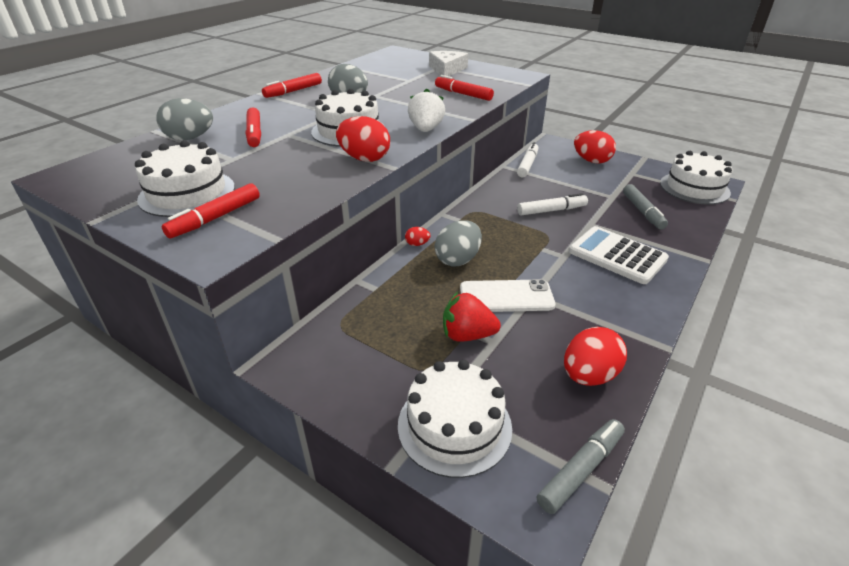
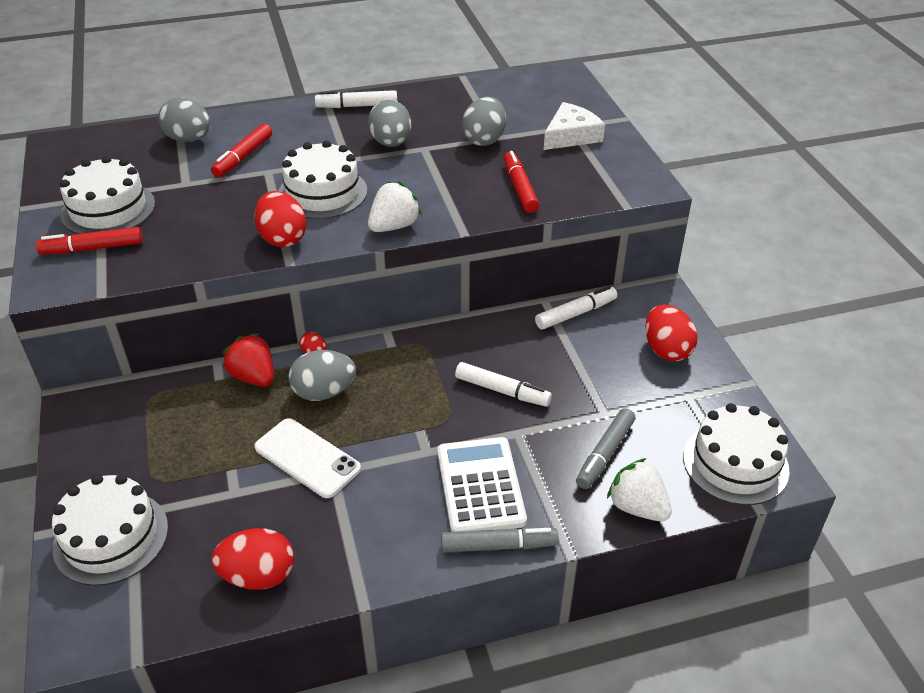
camera: 40 degrees right, 5 degrees up
(293, 91) = (357, 106): red marker -> white marker
(403, 83) = (484, 140): none -> grey egg
(467, 335) = (224, 472): red strawberry -> red strawberry (253, 377)
(581, 470) = (139, 636): grey marker -> grey marker (498, 546)
(693, 224) = (637, 507): none -> white strawberry

